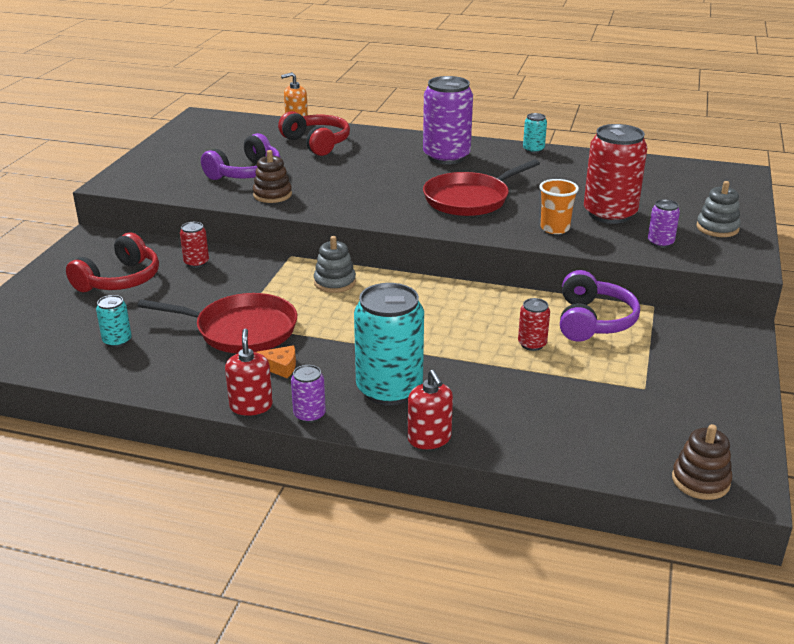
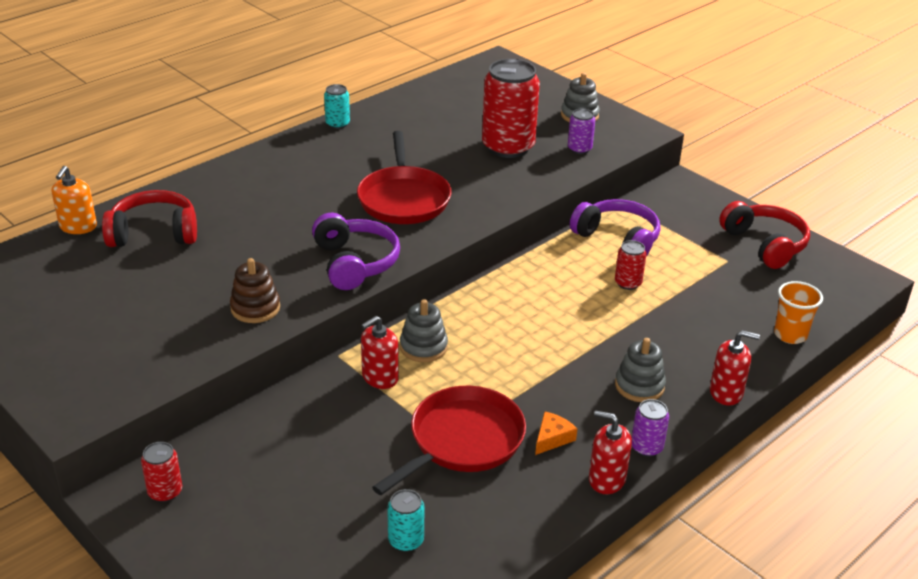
camera: 60 degrees left, 5 degrees up
(120, 280) = (263, 500): red headphones -> red headphones (765, 244)
(196, 262) = (283, 427): red can -> red can (165, 492)
(246, 173) = (173, 307): purple headphones -> purple headphones (355, 263)
(282, 277) = (380, 377): none -> red soap dispenser
(389, 389) = (639, 386): turquoise can -> grey stacking toy
(446, 157) = (294, 173): purple can -> none
(555, 228) = (507, 182): orange cup -> orange cup (790, 335)
(700, 481) = (851, 292): brown stacking toy -> none

